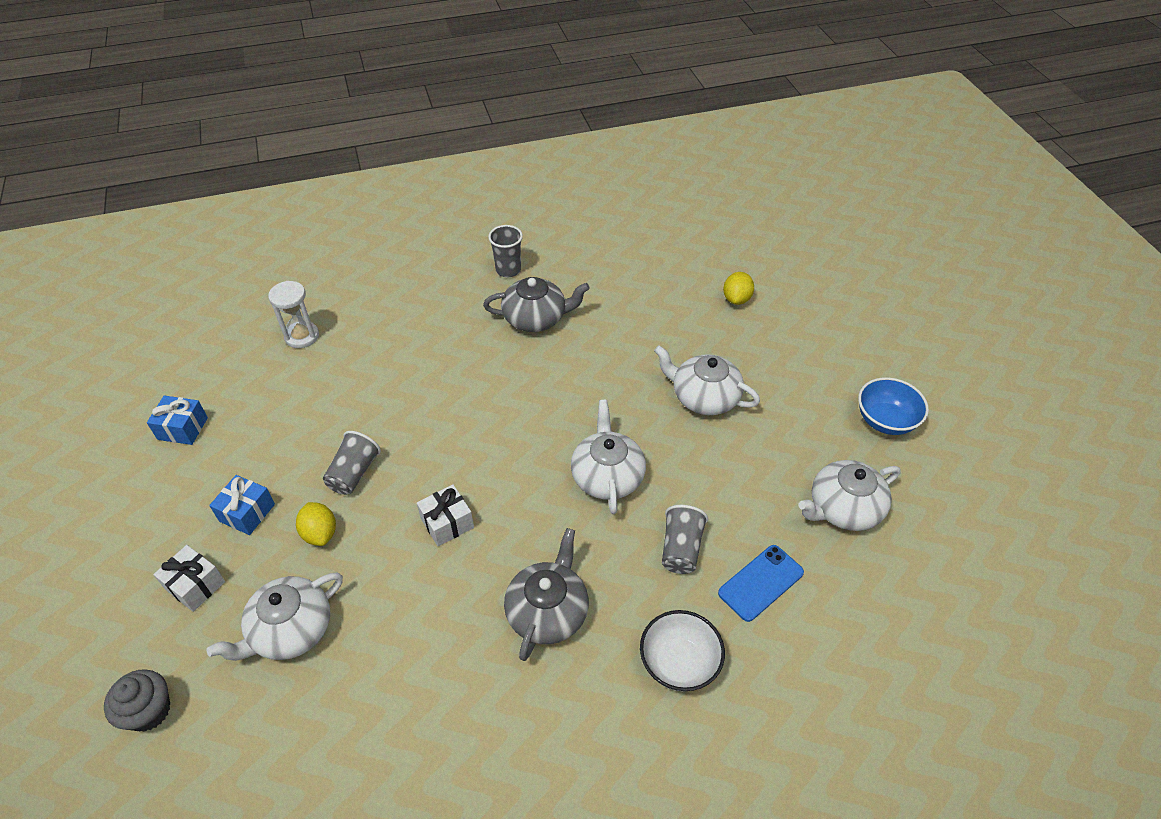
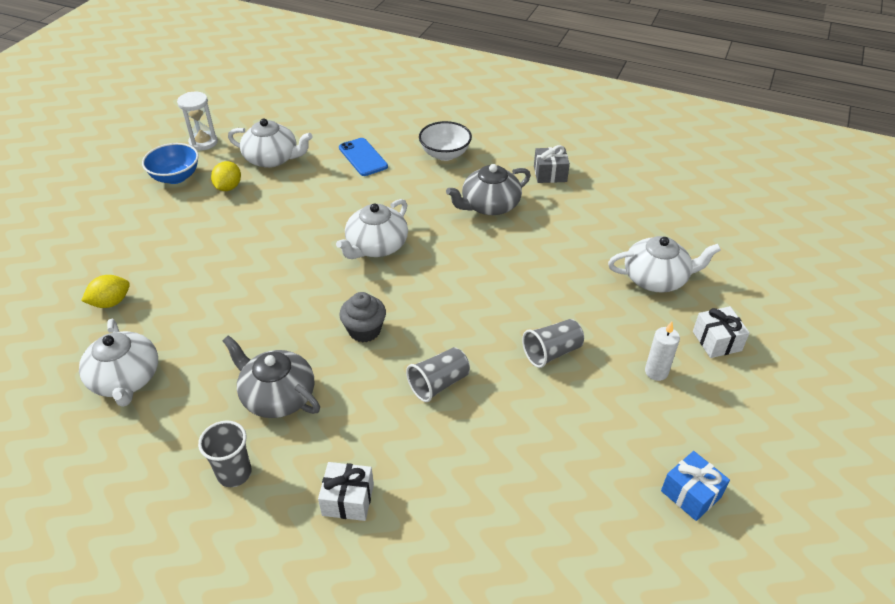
camera: 140 degrees left, 5 degrees down
(149, 711) = (767, 285): grey cupcake -> grey cupcake (364, 330)
(247, 513) = (656, 372): blue gift -> white candle
(302, 336) = (513, 536): white hourglass -> white hourglass (203, 142)
(320, 533) = (604, 324): yellow lemon -> yellow lemon (228, 187)
(447, 523) = (509, 279): white gift -> white gift (348, 499)
(519, 728) = (550, 174): none -> grey gift
(681, 549) = (383, 190): grey cup -> grey cup (439, 384)
(704, 397) = (250, 252): white teapot -> white teapot (126, 379)
(761, 583) = (363, 157): blue phone -> blue phone turned 60 degrees clockwise

